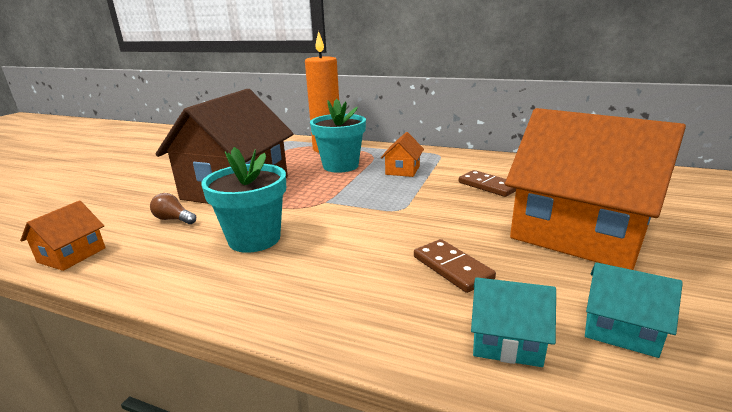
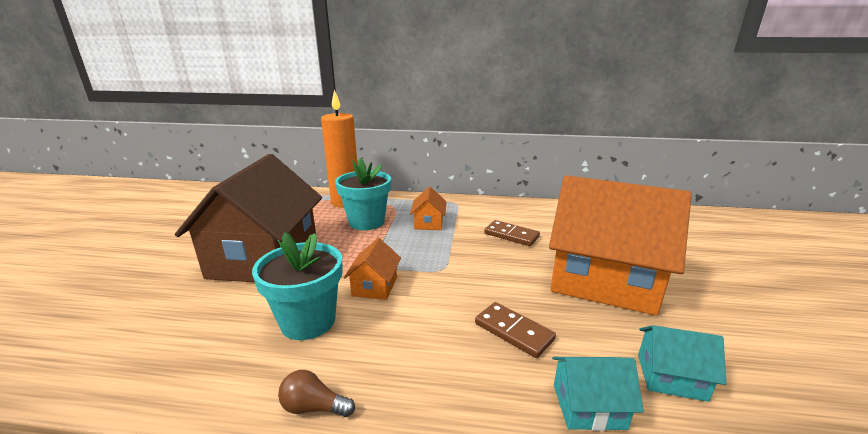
camera: 15 degrees left, 0 degrees up
(72, 255) = (91, 372): orange house -> orange house (375, 286)
(174, 219) = (206, 306): brown light bulb -> brown light bulb (314, 407)

